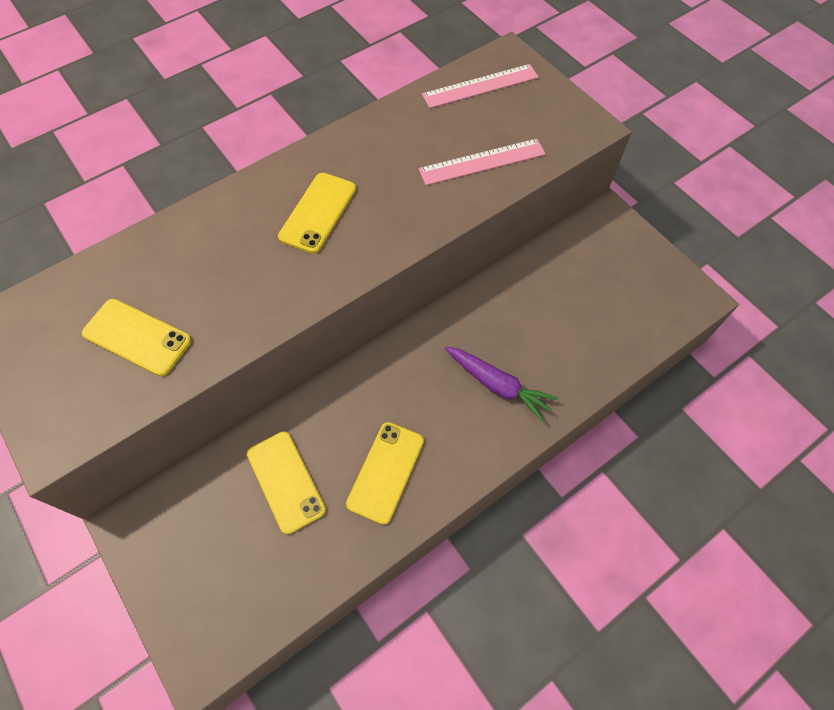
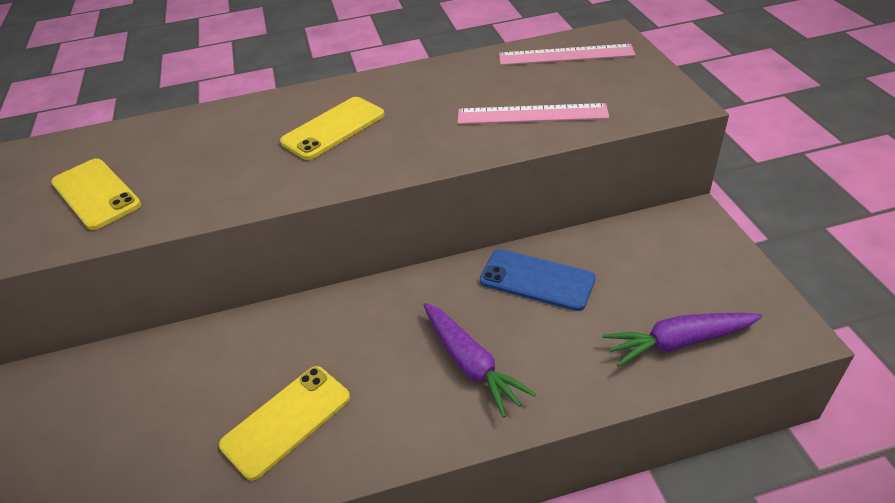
camera: 25 degrees right, 20 degrees down
(286, 481) = (175, 397): yellow phone -> none
(514, 300) = (537, 280): none -> blue phone
(630, 326) = (678, 342): none -> purple carrot

